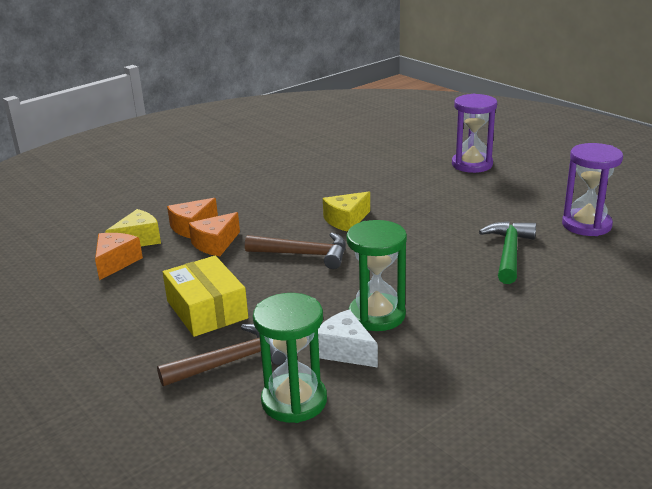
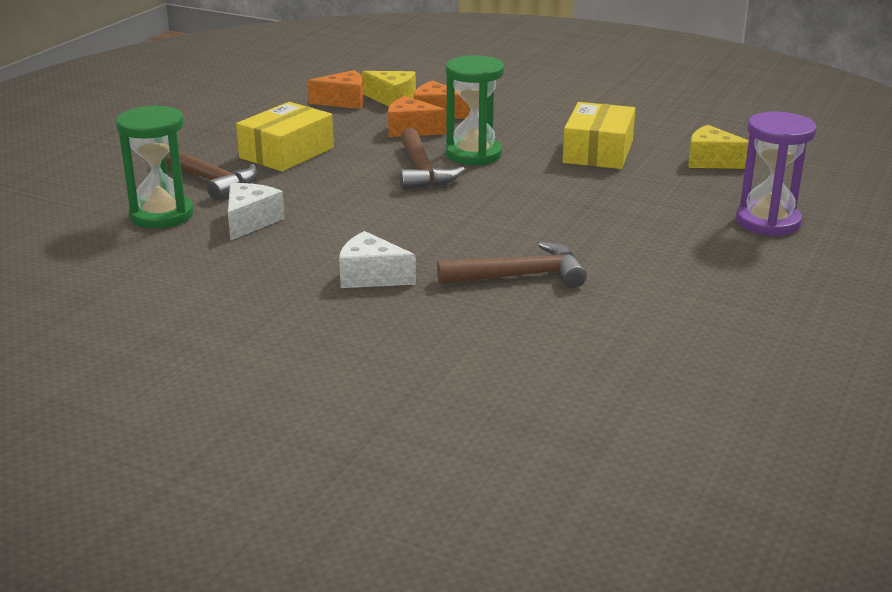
camera: 65 degrees right, 0 degrees up
(327, 186) = (598, 152): none -> yellow box
(346, 220) = (519, 176): yellow cheese -> yellow cheese (712, 161)
(377, 315) = (323, 225): green hourglass -> green hourglass (473, 154)
(483, 309) = (371, 276): none -> white cheese
(509, 252) = (520, 276): green hammer -> brown hammer
(586, 225) = (651, 320): purple hourglass -> none

